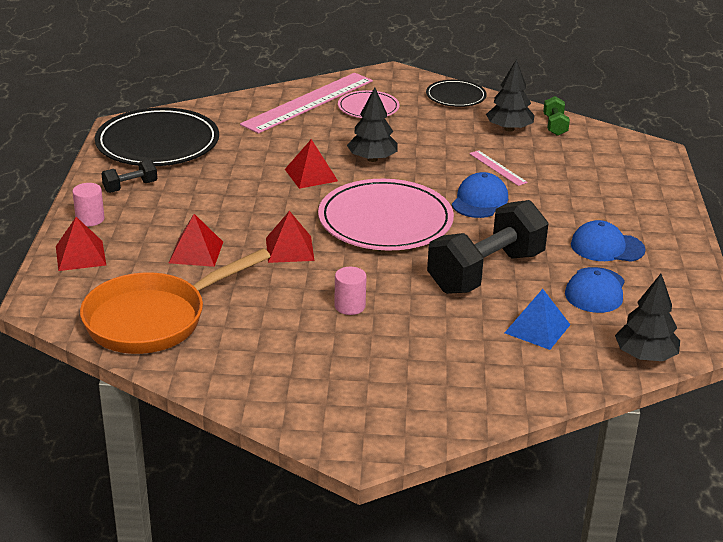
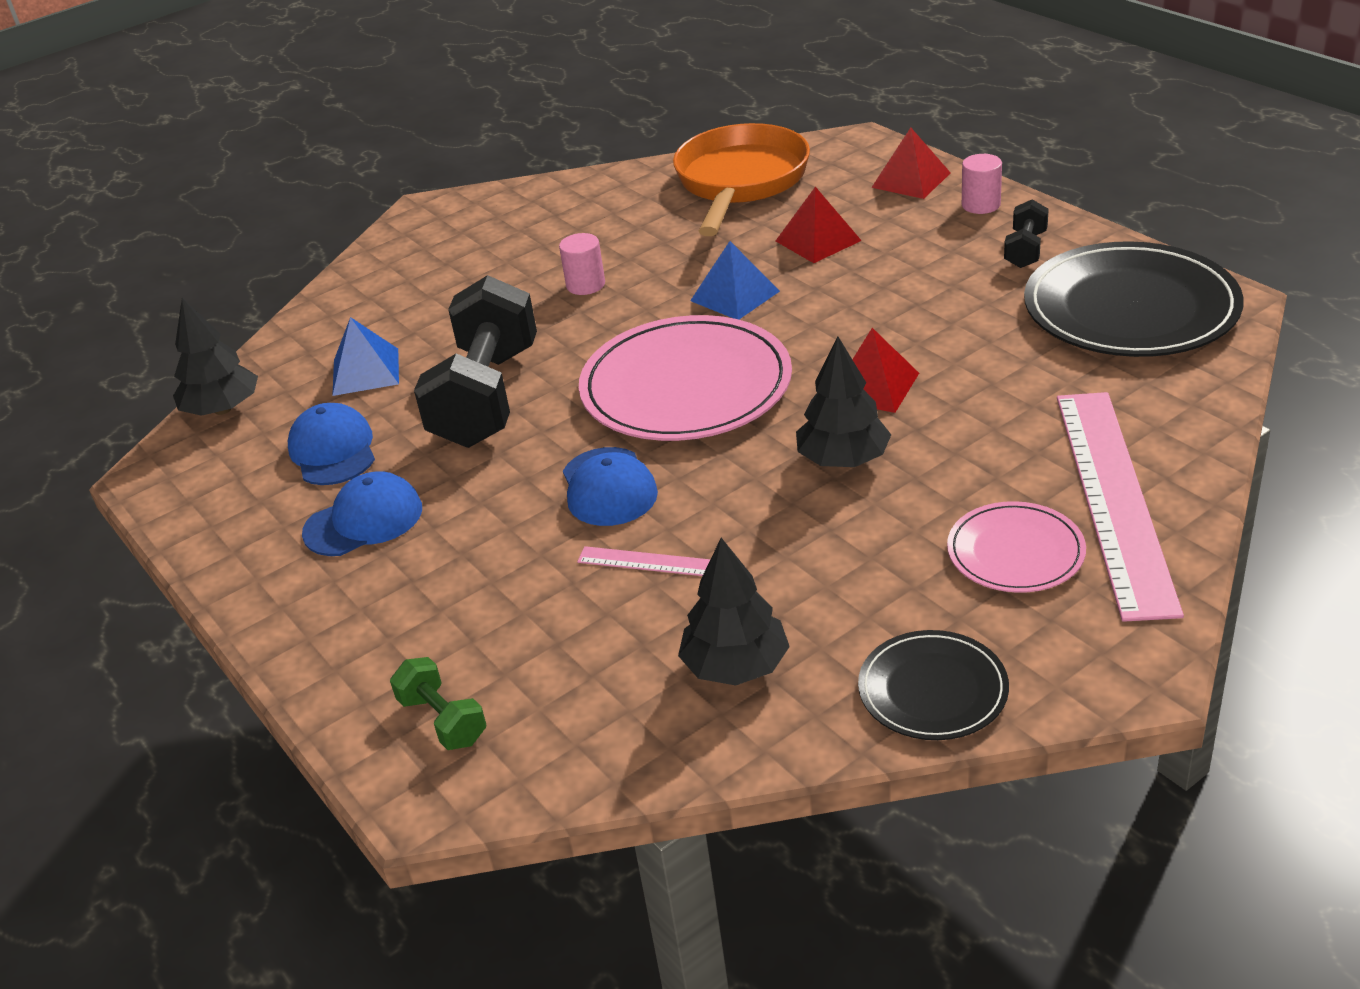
camera: 145 degrees right, 5 degrees up
(289, 249) = (735, 296): red pyramid -> blue pyramid
(554, 126) = (668, 735): green dumbbell -> green dumbbell (443, 720)

